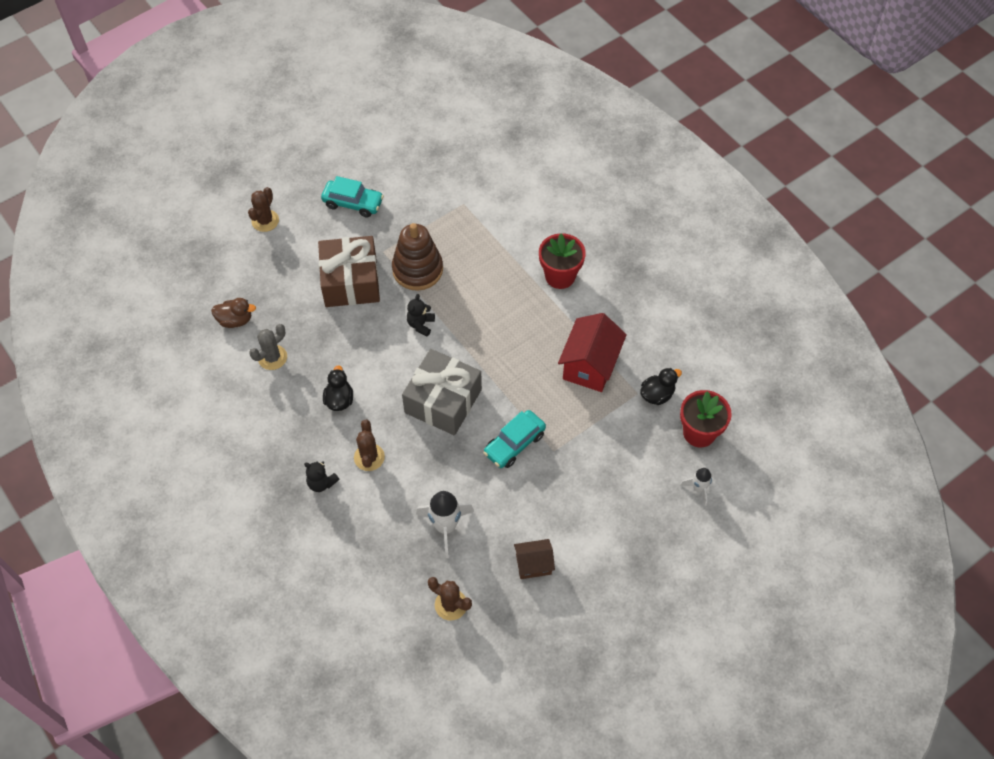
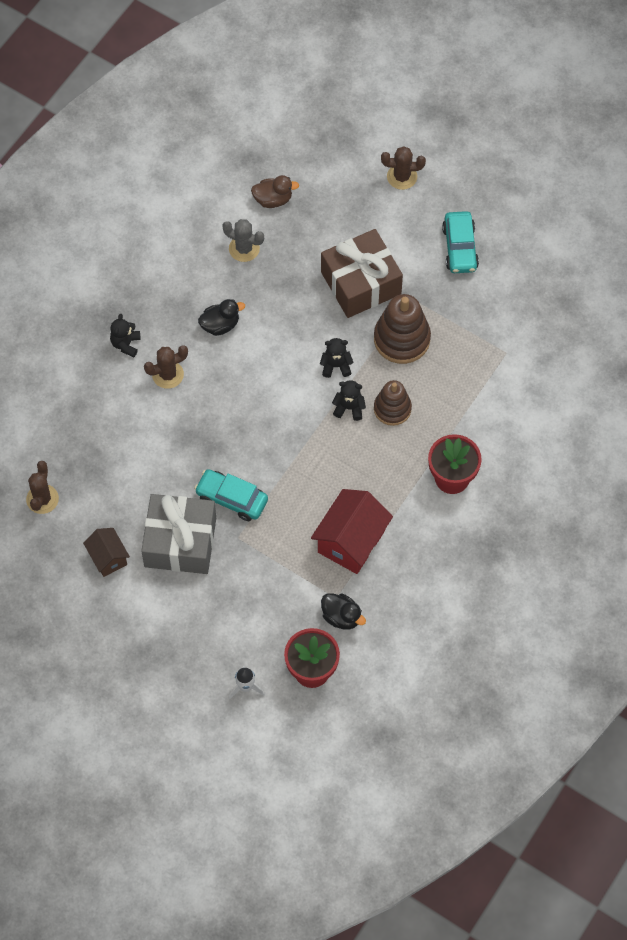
camera: 70 degrees right, 5 degrees up
(235, 320) = (273, 199): brown duck -> brown duck turned 75 degrees counterclockwise
(443, 401) = (255, 418): grey gift -> grey gift (180, 542)
(445, 527) = (119, 467): white rocket -> none
(465, 327) = (349, 408): none -> black teddy bear
(479, 297) = (392, 409): none -> brown stacking toy
(590, 365) = (351, 541): red house -> red house turned 60 degrees counterclockwise

